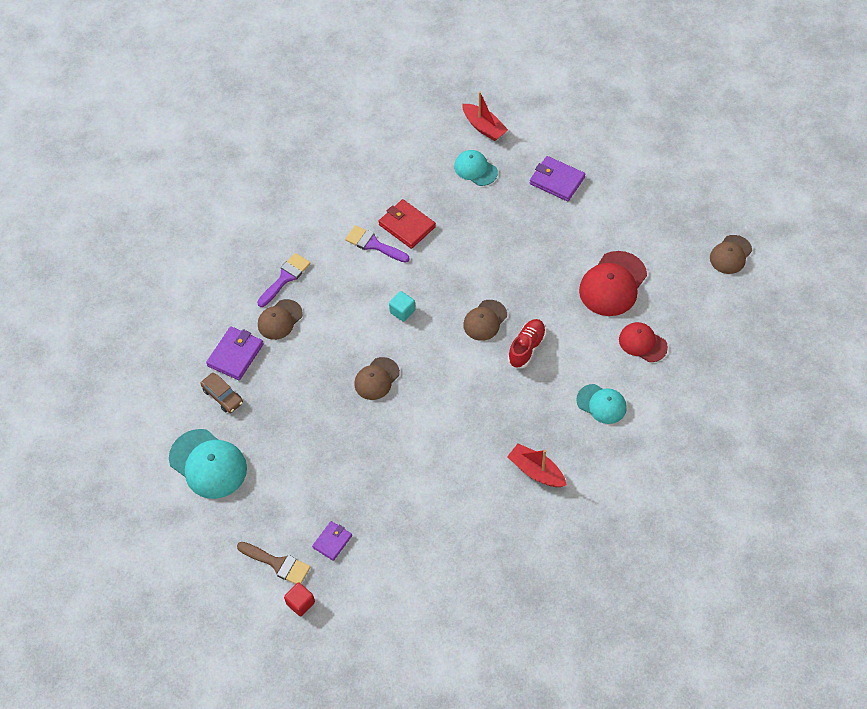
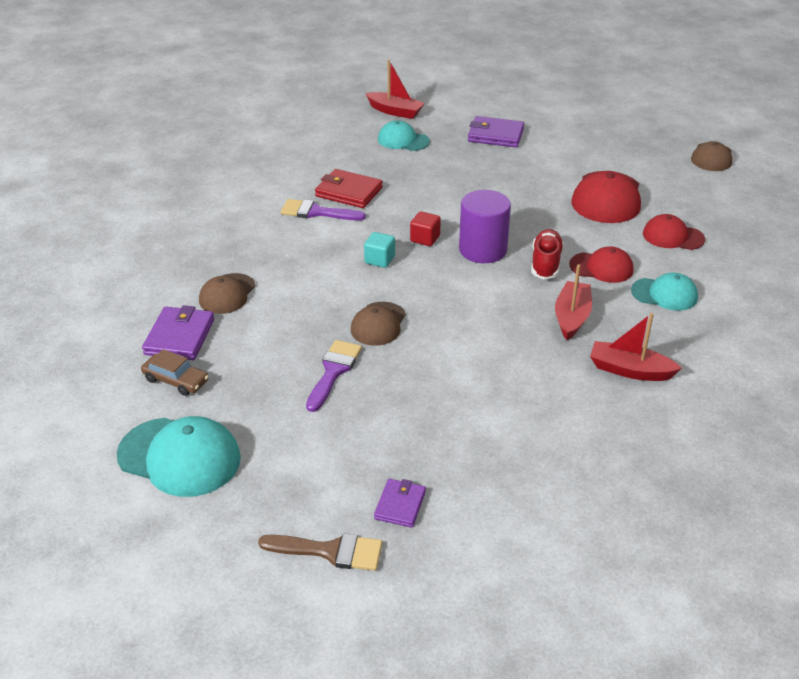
camera: 20 degrees left, 20 degrees down
(285, 278) = (219, 257): purple brush -> purple brush (333, 371)
(300, 603) = (387, 593): red cube -> red cube (425, 239)
(485, 320) = (483, 250): brown cap -> purple cylinder
(519, 409) = (572, 317): none -> red boat
(567, 363) = (601, 267): none -> red cap

